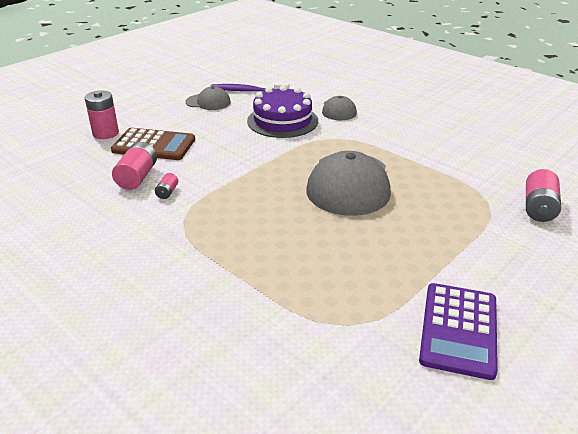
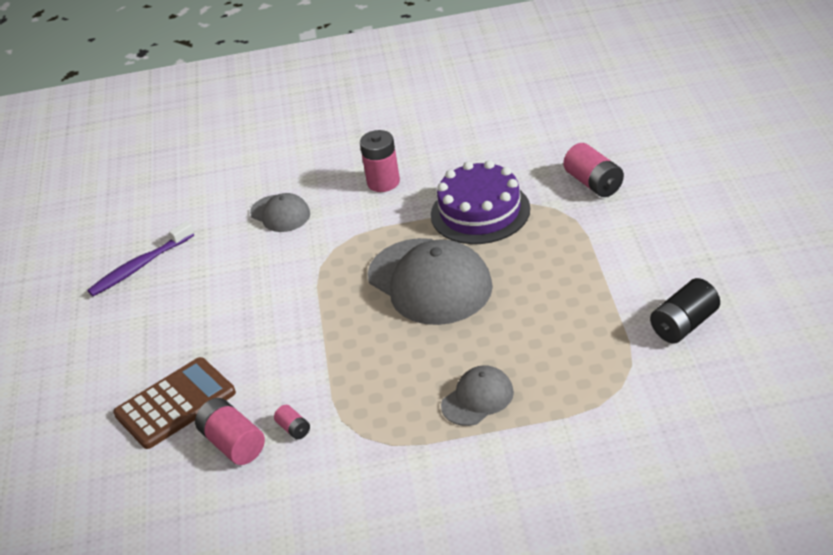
camera: 45 degrees left, 5 degrees up
(105, 133) = (90, 439): pink battery -> pink battery (383, 182)
(208, 102) = (124, 313): grey cap -> grey cap (477, 399)
(282, 121) = (250, 270): purple cake -> purple cake (480, 212)
(458, 330) = (684, 325): purple calculator -> black battery

